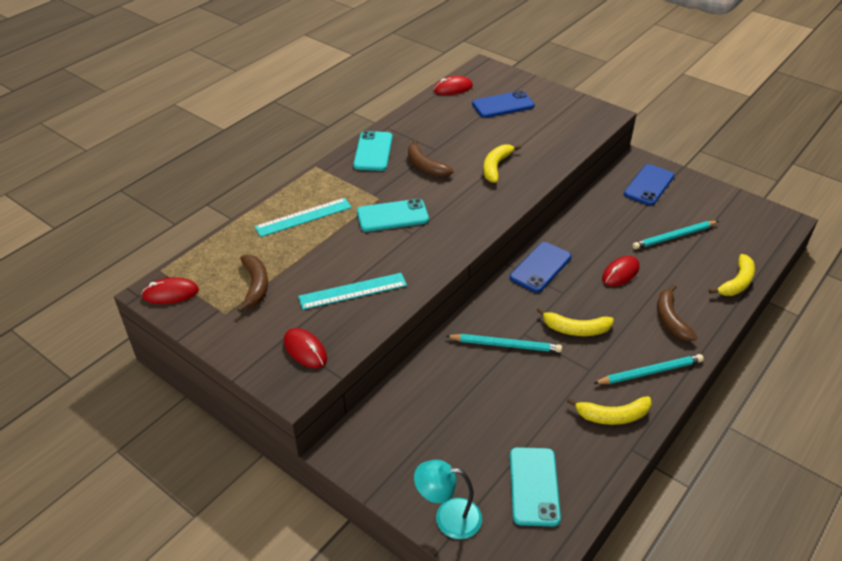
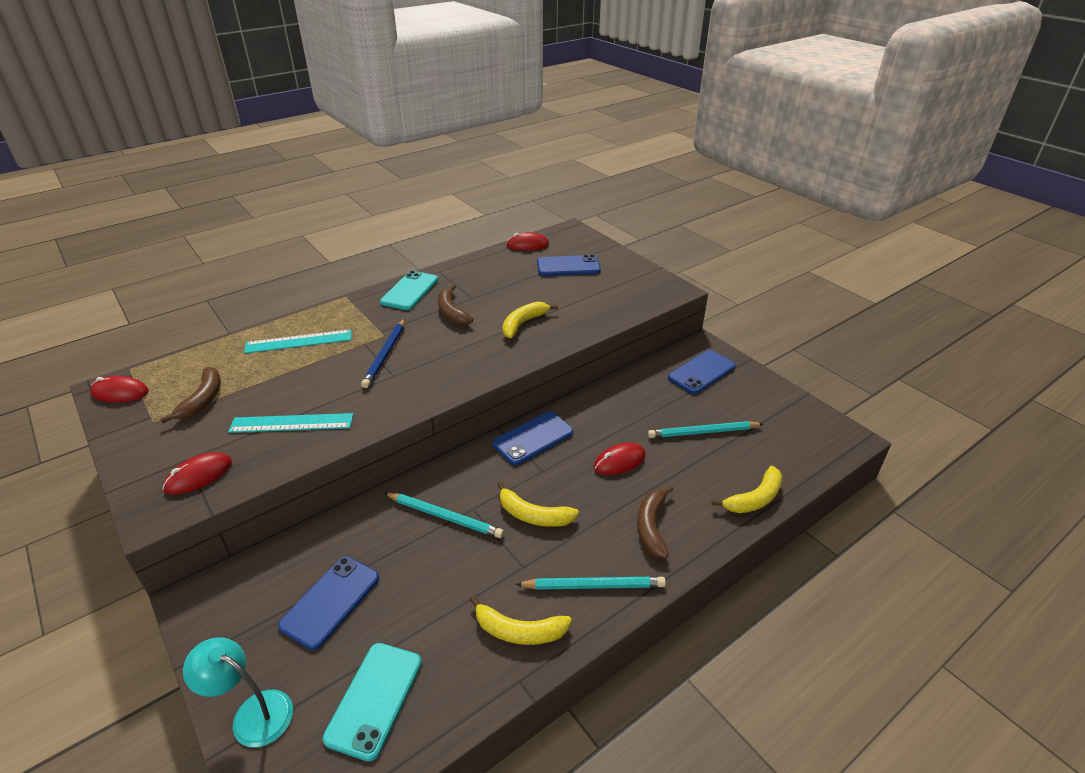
camera: 15 degrees right, 5 degrees down
(305, 350) = (199, 476): red mouse -> red mouse turned 75 degrees clockwise
(392, 216) = (385, 355): turquoise phone -> blue pencil
(455, 428) = (330, 601): none -> blue phone

